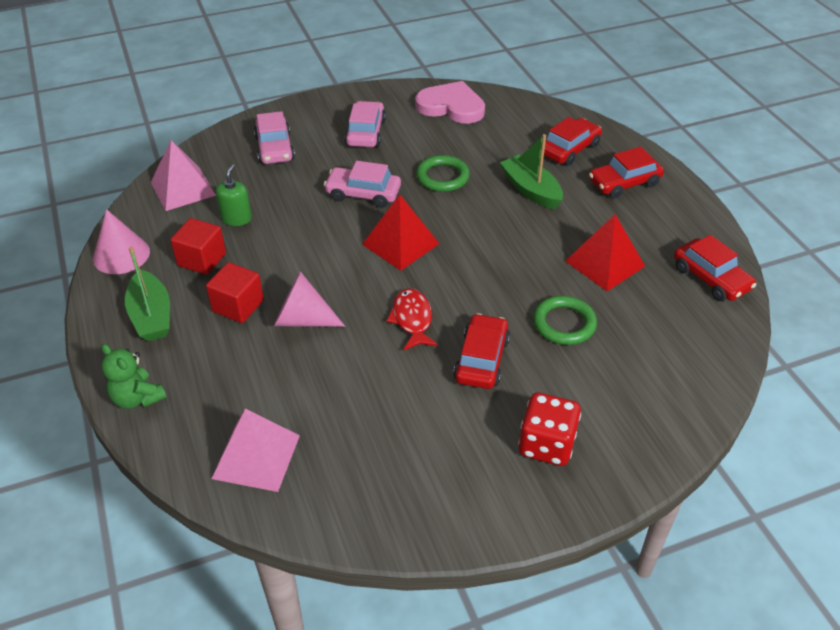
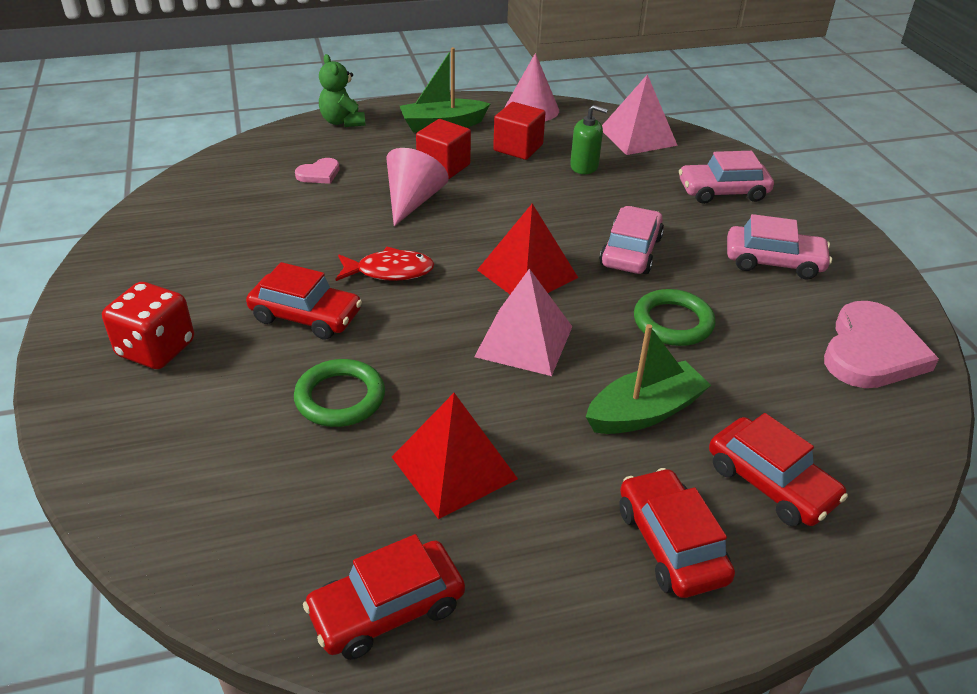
camera: 95 degrees right, 5 degrees down
(137, 398) = (342, 122): green teddy bear -> green teddy bear turned 75 degrees counterclockwise
(254, 396) = (319, 174): none -> pink heart
(256, 456) = (247, 174): pink pyramid -> pink pyramid (524, 341)

